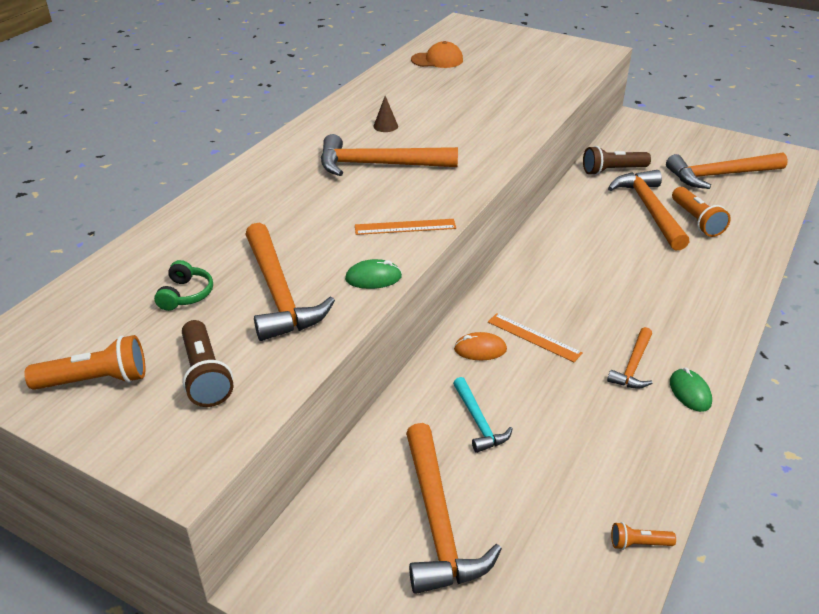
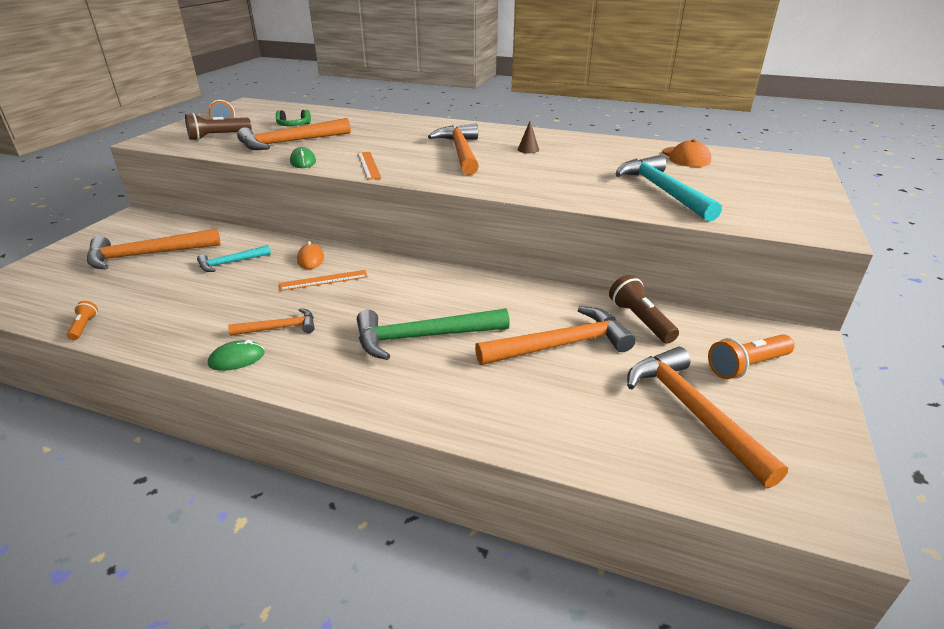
camera: 80 degrees right, 5 degrees down
(517, 85) = (663, 191): none -> turquoise hammer
(533, 337) = (324, 280): orange ruler -> orange ruler turned 45 degrees clockwise
(633, 366) = (279, 328): orange hammer -> orange hammer turned 150 degrees clockwise
(643, 275) = (423, 337): none -> green hammer
(696, 221) = (552, 381): orange flashlight -> orange flashlight (747, 366)

